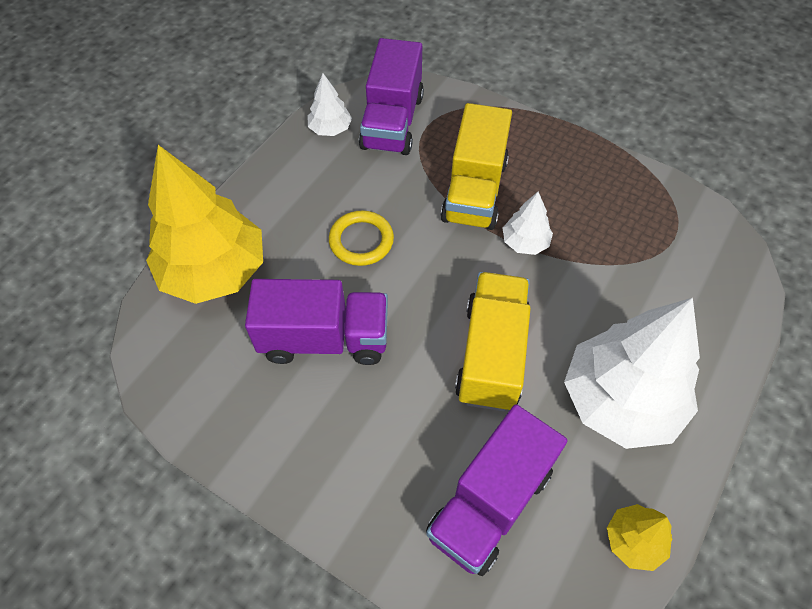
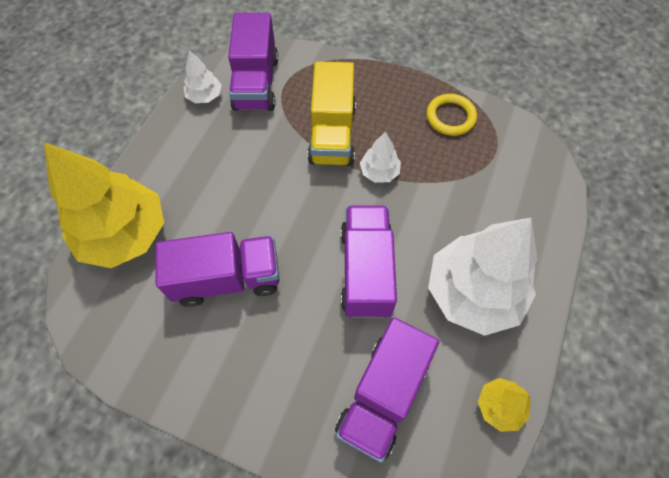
camera: 10 degrees left, 5 degrees up
(361, 241) = (245, 189): yellow ring -> yellow ring (450, 117)
(491, 354) = (366, 271): yellow truck -> purple truck

